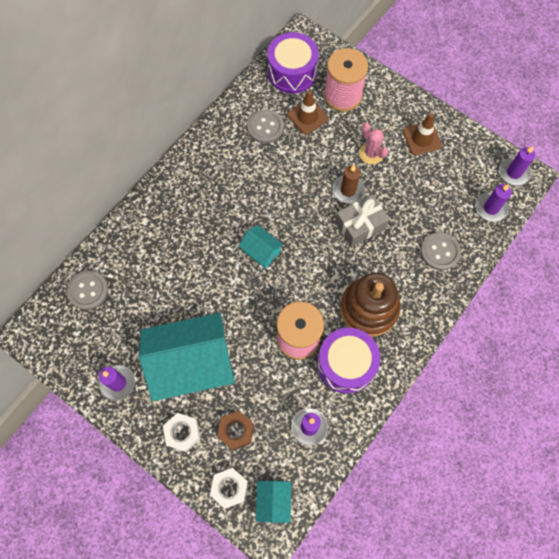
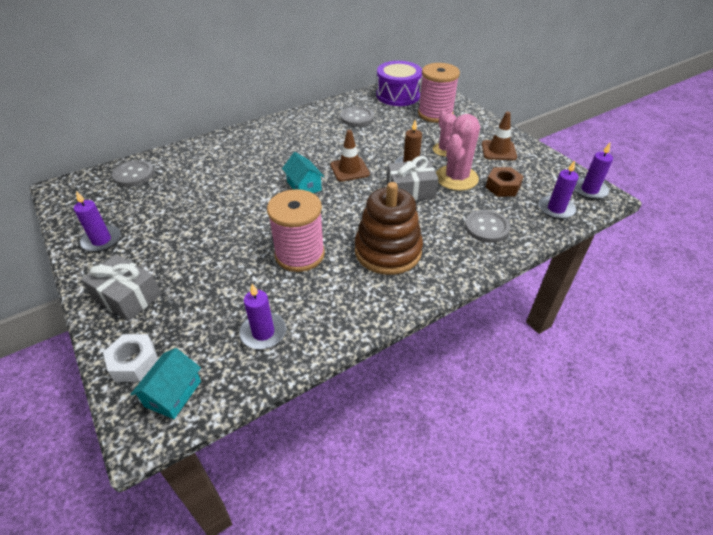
camera: 20 degrees right, 25 degrees down
(182, 433) = (127, 297): white nut -> grey gift
(192, 364) = (181, 246): turquoise house -> none
(236, 431) = (182, 312): brown nut -> brown nut (502, 187)
(307, 116) = (397, 119): brown traffic cone -> brown traffic cone (349, 169)
(346, 364) = (338, 289): purple drum -> none
(395, 193) = (456, 178): none -> pink cactus

